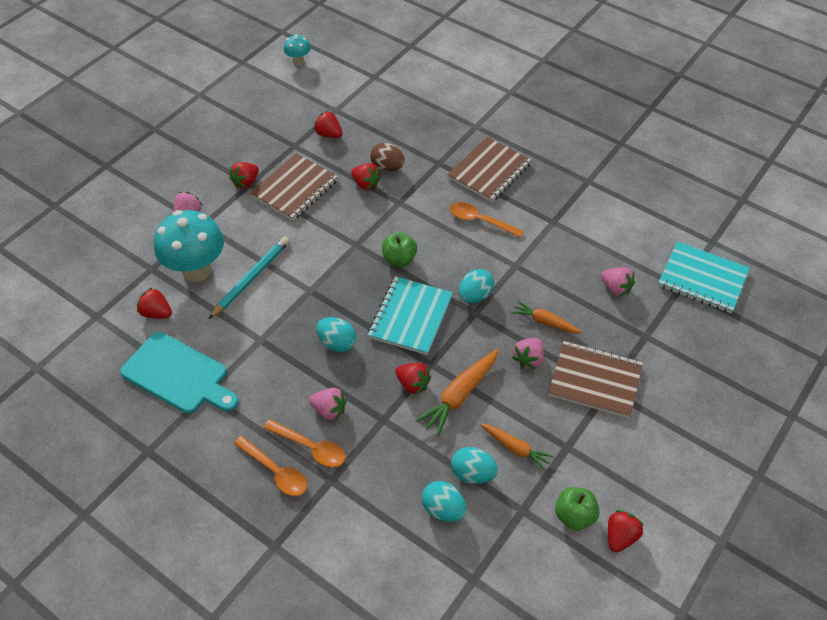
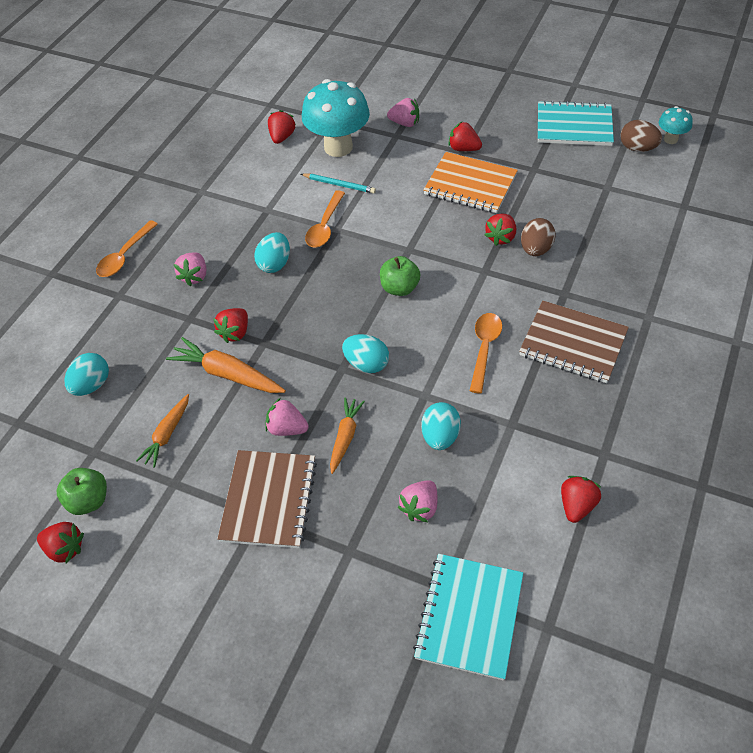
camera: 80 degrees right, 0 degrees up
(178, 375) = (217, 169): turquoise cutting board -> none
(251, 278) = (339, 185): turquoise pencil -> turquoise pencil, size x0.65
(295, 188) = (470, 185): brown notebook -> orange notebook
(299, 81) = (637, 148): none -> brown egg
(310, 447) = (152, 273): orange spoon -> orange spoon (325, 226)
(329, 134) = (564, 191): red strawberry -> red strawberry (576, 505)
(410, 317) = (322, 313): turquoise notebook -> turquoise notebook (574, 126)
(473, 474) = (133, 402): turquoise egg -> turquoise egg (440, 436)

